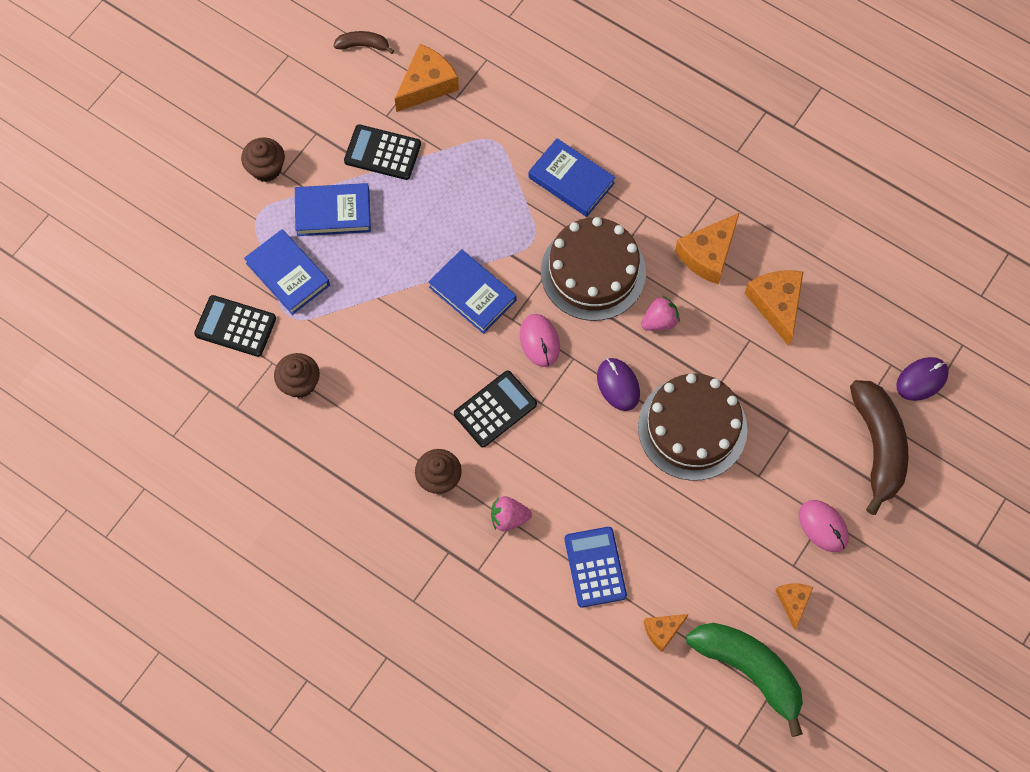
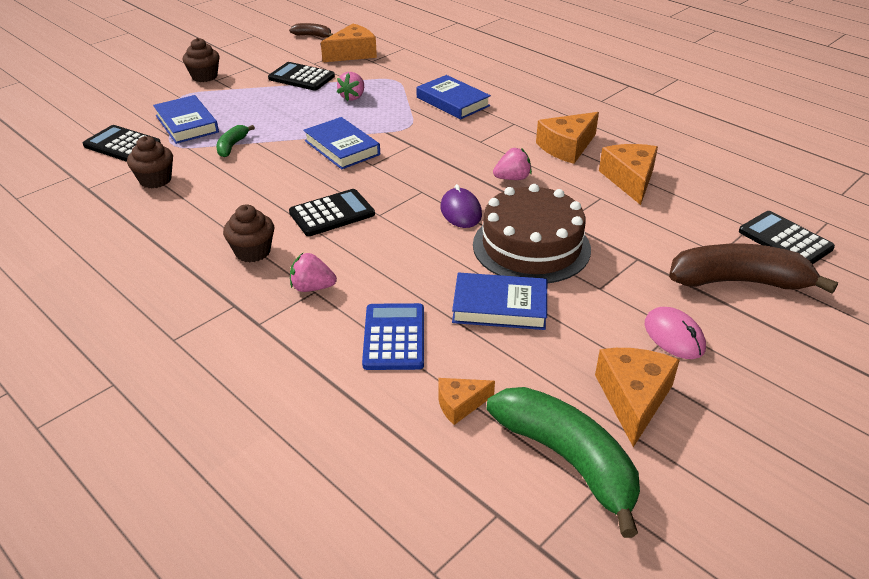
camera: 10 degrees right, 30 degrees down
(333, 212) = (245, 99): blue book -> blue book (500, 306)
(354, 309) = (232, 146): none -> green banana
(455, 188) = (352, 97): none -> pink strawberry
(539, 341) = (392, 178): pink mouse -> none
(593, 272) = (457, 146): brown cake -> none
(793, 602) = (633, 399): orange cheese -> orange cheese, size x1.73
(878, 447) = (739, 281): brown banana -> brown banana turned 90 degrees counterclockwise
(922, 379) = (785, 240): purple mouse -> black calculator

